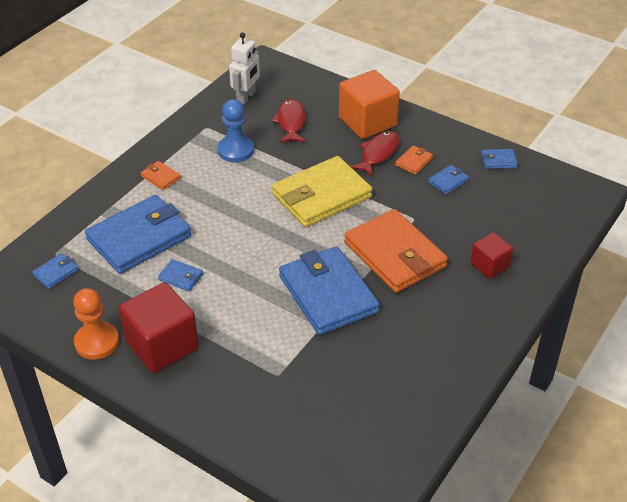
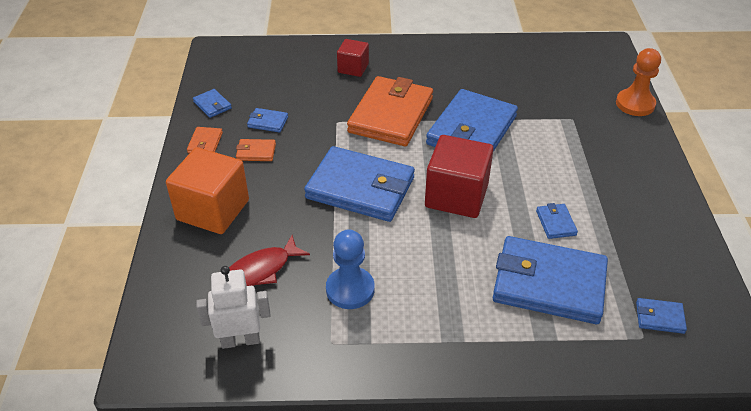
camera: 125 degrees left, 0 degrees up
(97, 342) = (677, 231): orange pawn -> orange pawn (635, 104)
(160, 177) = (452, 327): orange wallet -> orange wallet (205, 143)
(162, 345) = (628, 191): red cube -> red cube (456, 196)
(321, 195) = (360, 188): yellow wallet -> blue wallet
(378, 153) = (263, 180): red fish -> none

